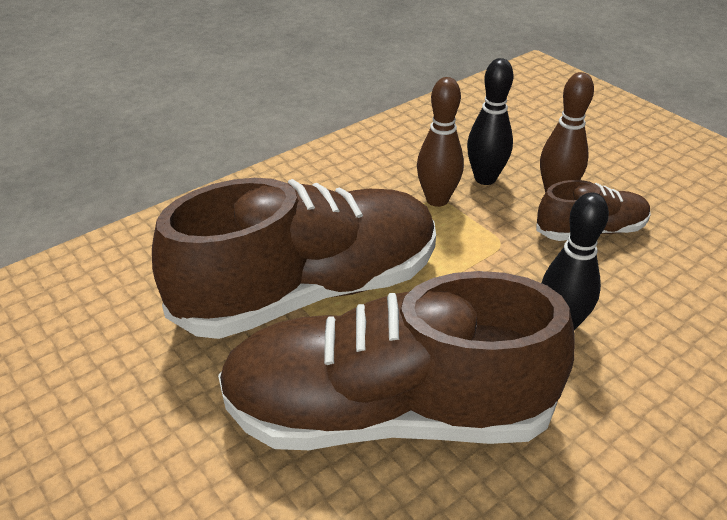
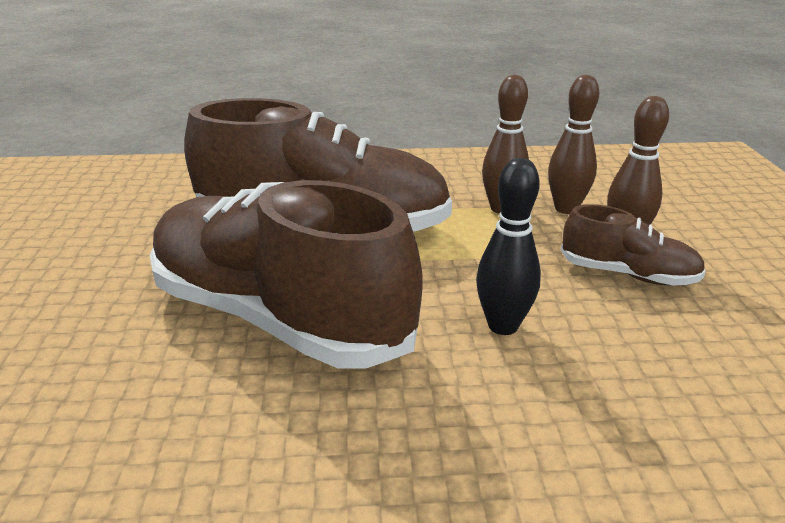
camera: 35 degrees right, 10 degrees down
(485, 178) = (566, 209): black bowling pin -> brown bowling pin

